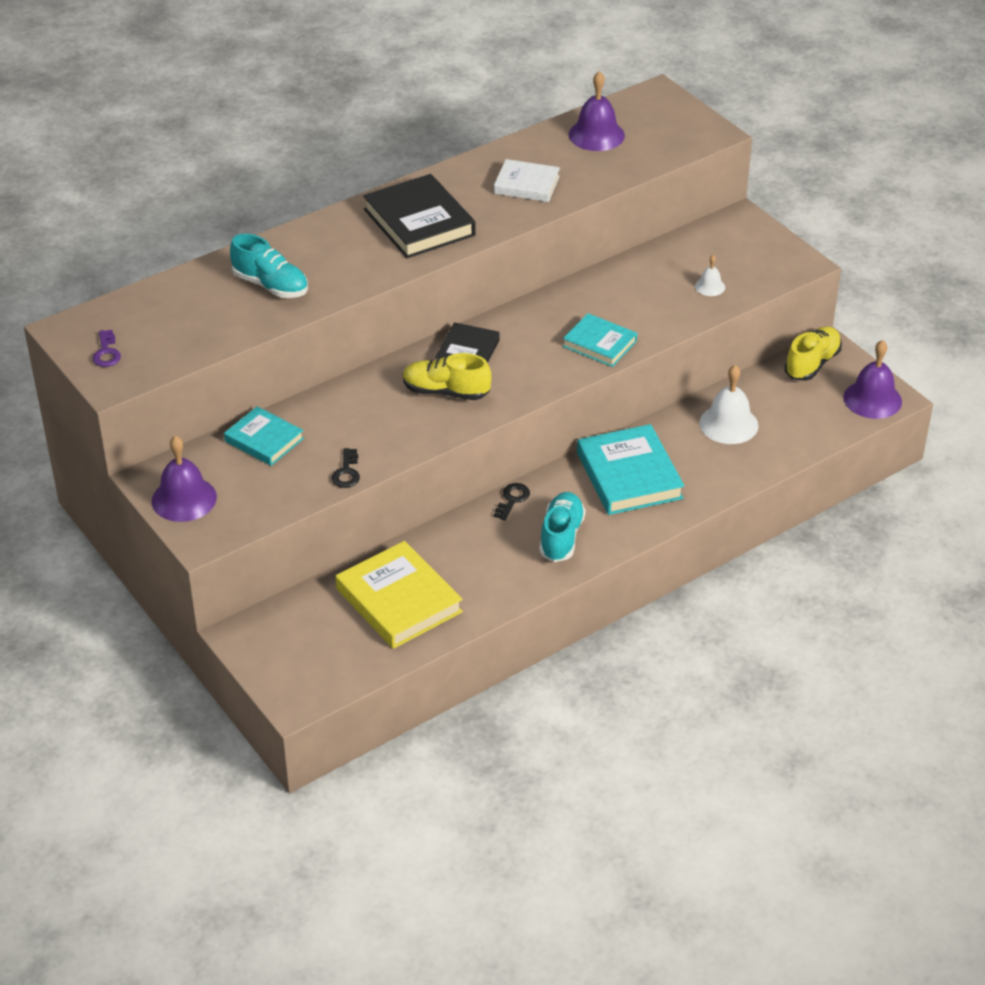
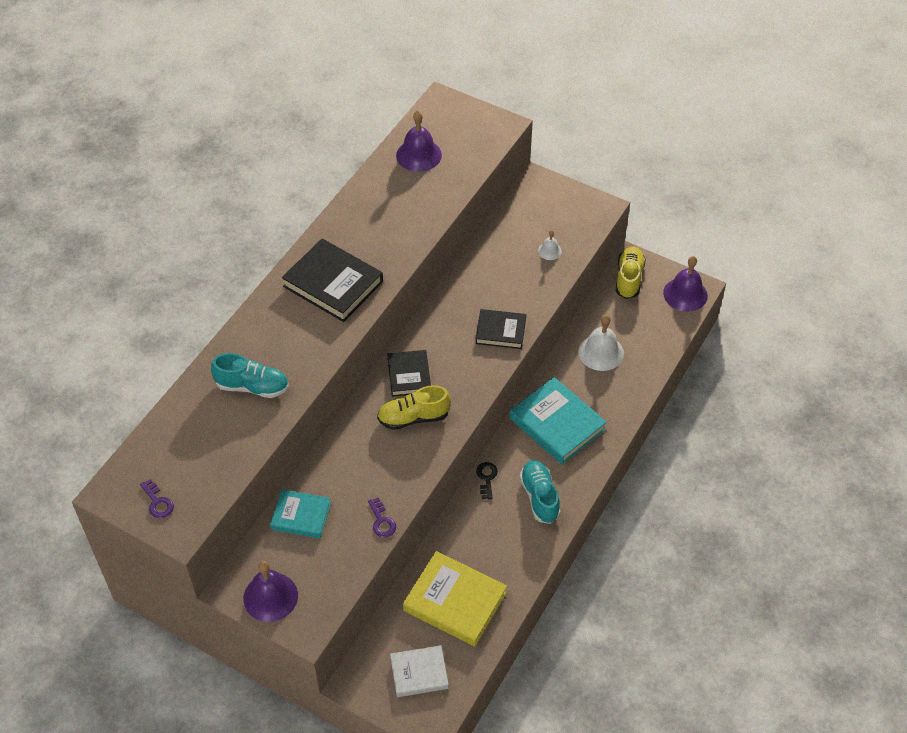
camera: 25 degrees left, 10 degrees up
(346, 472) = (382, 521): black key -> purple key
(527, 185) = (394, 220): white book -> white book (419, 673)
(599, 344) = (500, 331): turquoise book -> black book

